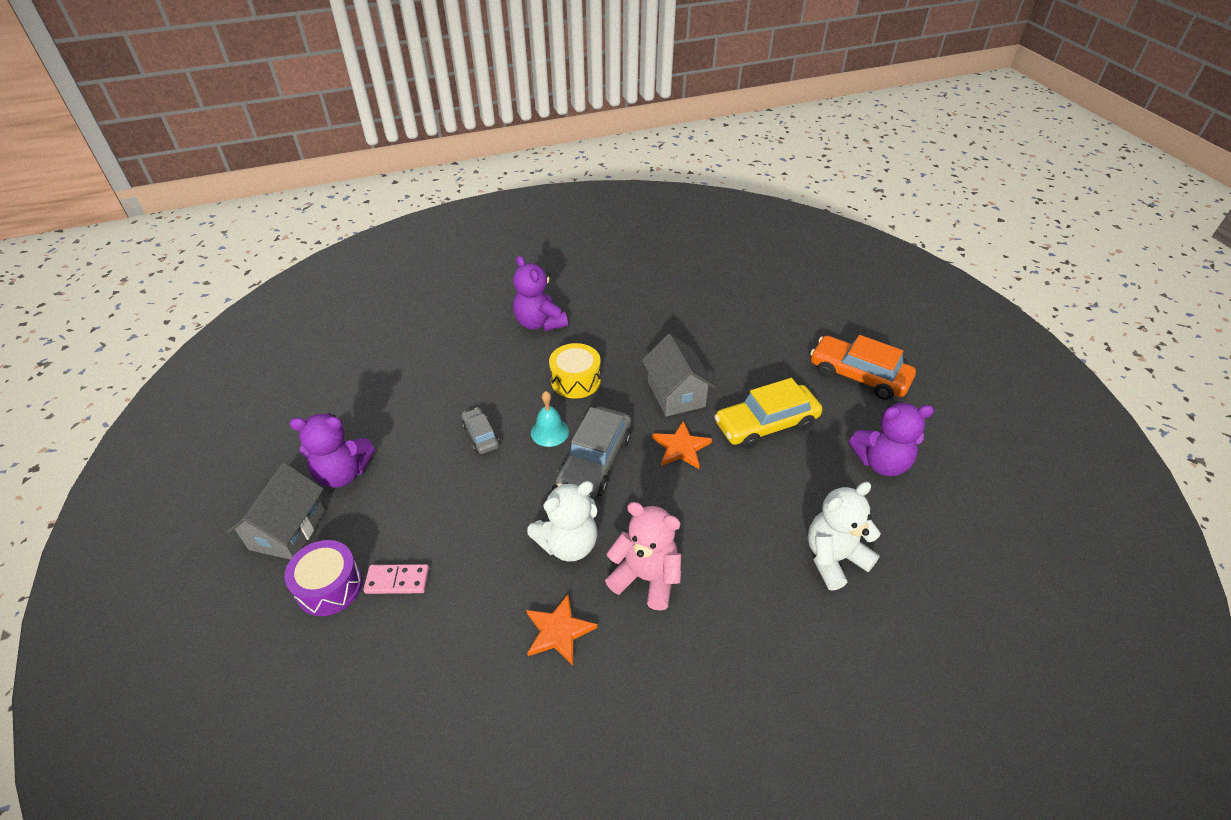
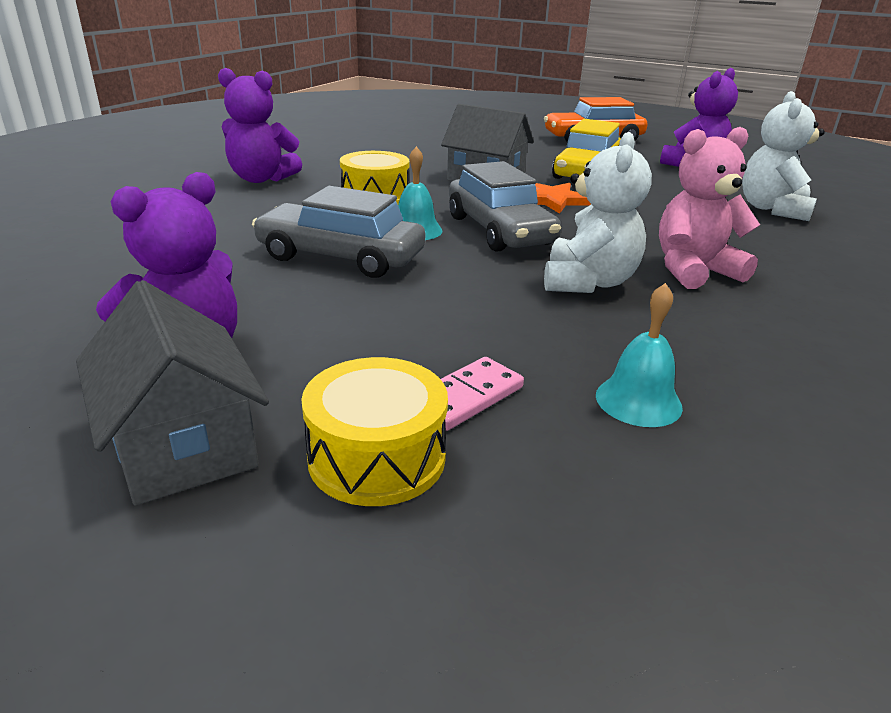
camera: 45 degrees left, 15 degrees down
(329, 586) = (377, 457): purple drum -> yellow drum
(454, 640) = (638, 401): none -> turquoise bell
(481, 436) = (340, 257): grey car -> grey car, size x1.88
(558, 631) = (710, 335): orange star -> none

